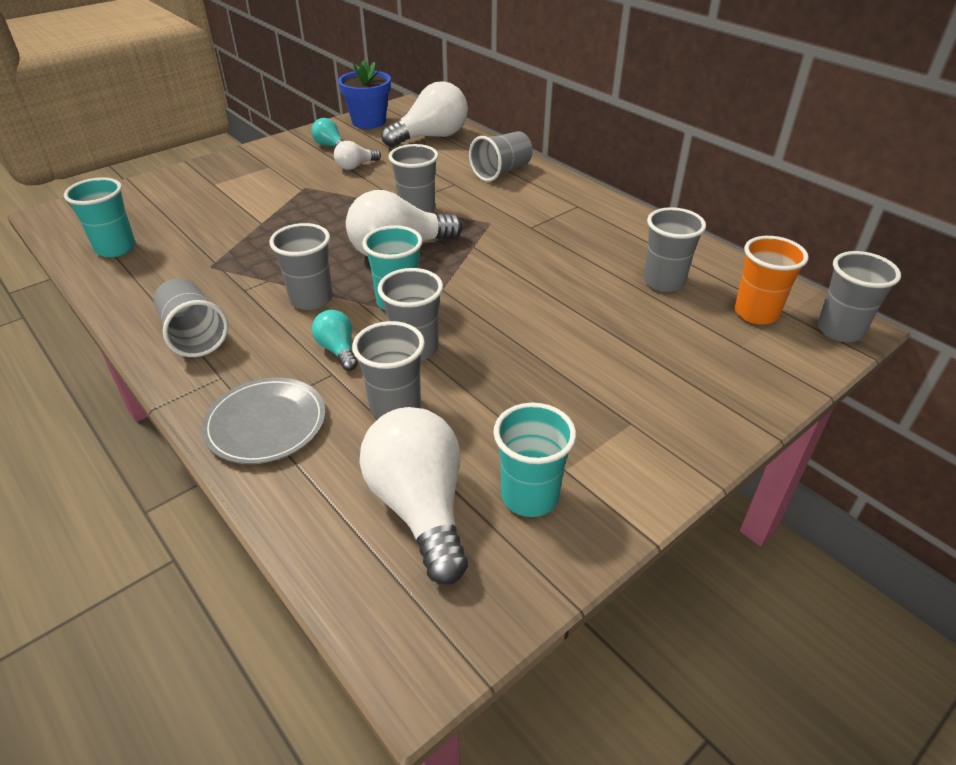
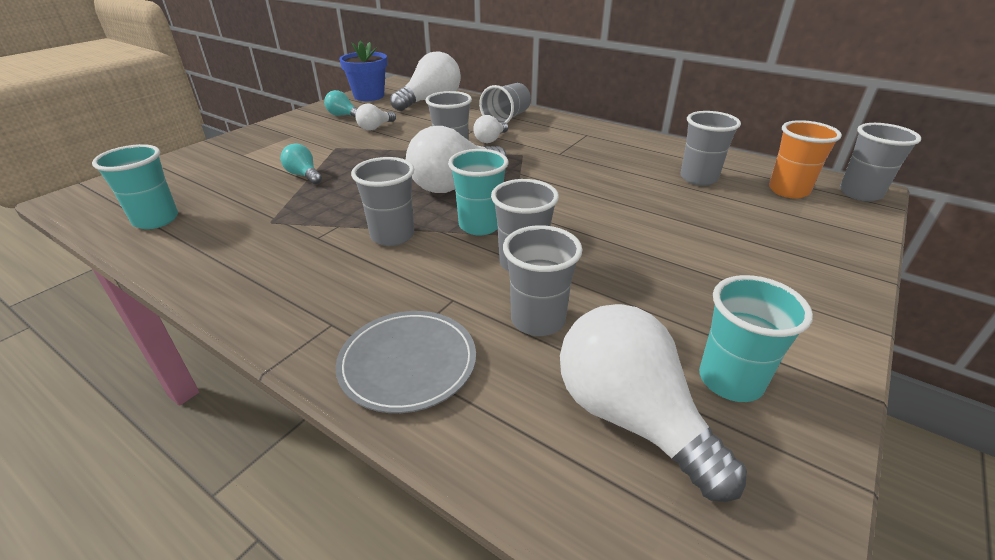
camera: 15 degrees left, 5 degrees down
(194, 335) = (281, 287): grey cup -> none
(338, 350) = (446, 276): turquoise light bulb -> turquoise light bulb (304, 175)
(467, 198) = (490, 139): none -> white light bulb

